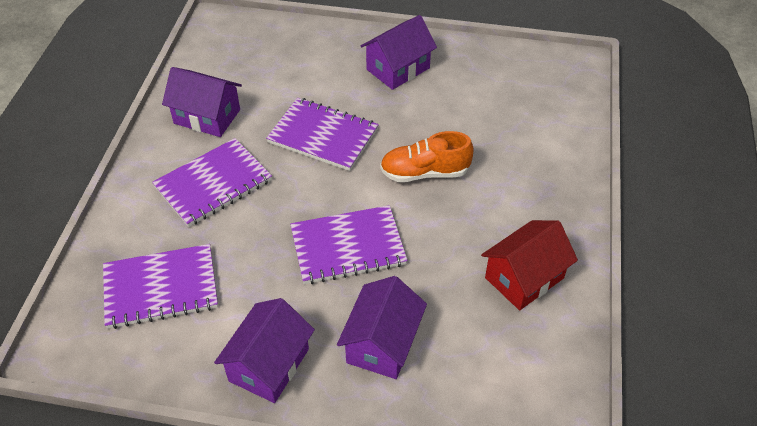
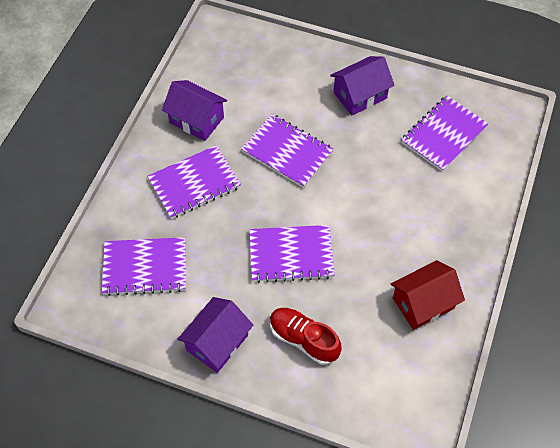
camera: 10 degrees right, 10 degrees up
(382, 343) = (303, 339): purple house -> red shoe
(424, 172) = (363, 198): orange shoe -> none
(503, 96) = (443, 135): none -> purple notebook

